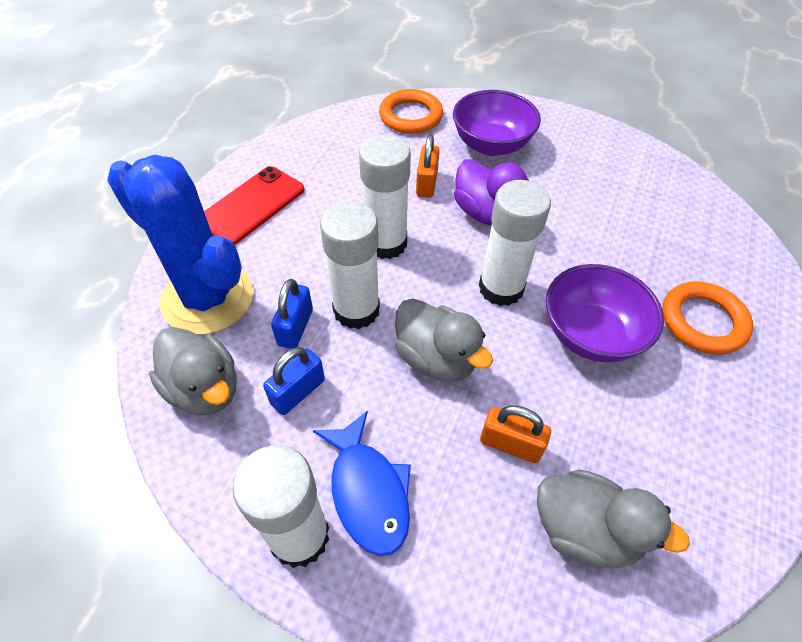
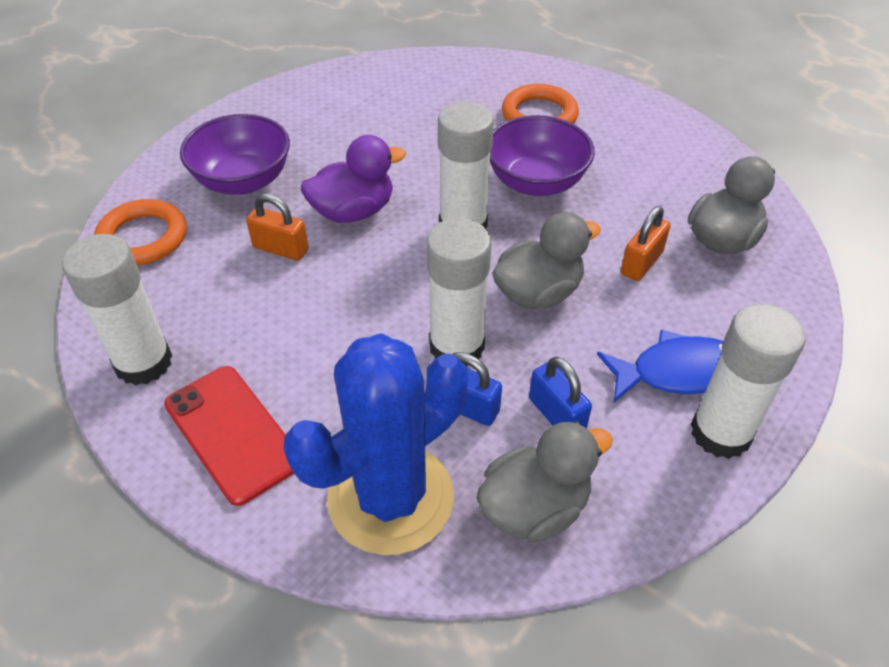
camera: 75 degrees left, 5 degrees down
(386, 243) = (364, 303): white glue stick -> white glue stick (143, 363)

